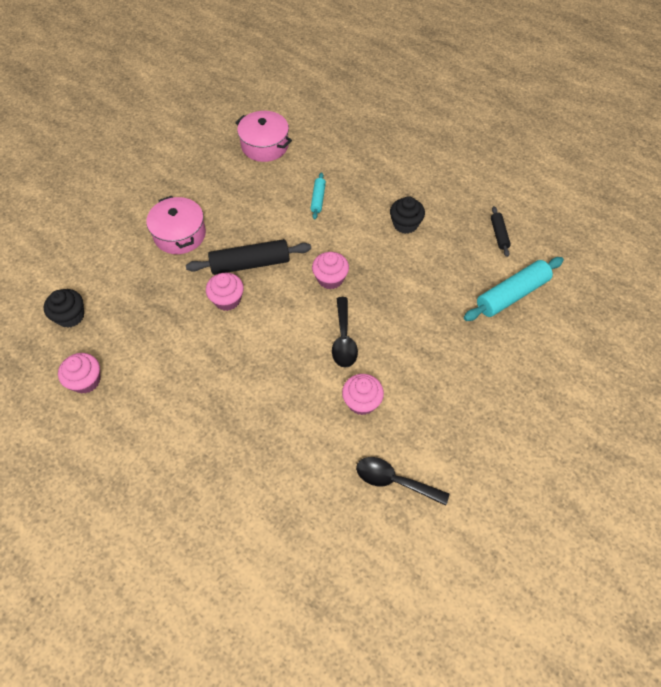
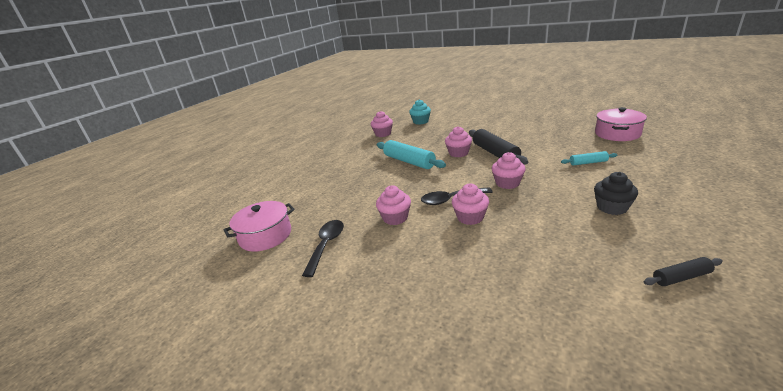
camera: 85 degrees right, 30 degrees down
(70, 316) = (420, 121): black cupcake -> turquoise cupcake
(180, 234) = (499, 130): pink pot -> pink pot (265, 236)
(385, 332) = (470, 217): none -> pink cupcake
(512, 295) = (586, 300): turquoise rolling pin -> turquoise rolling pin (409, 161)

